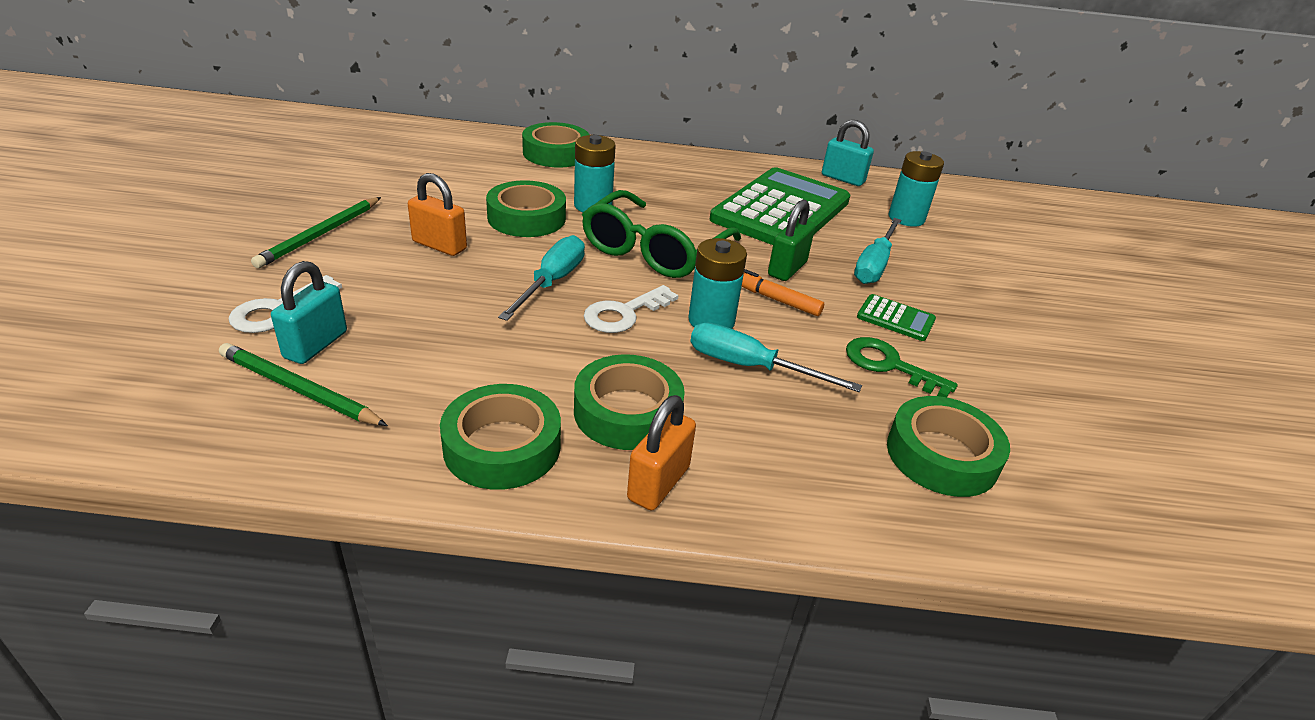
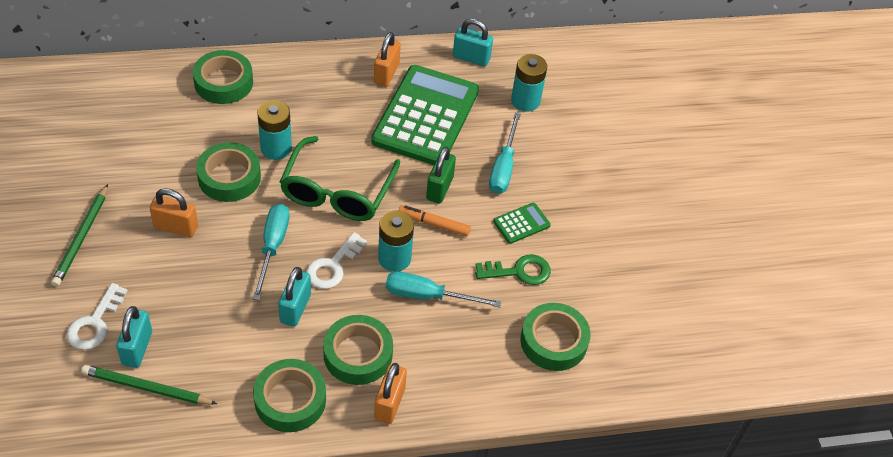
camera: 15 degrees left, 15 degrees up
(555, 345) = (295, 308): none -> turquoise padlock
(741, 175) = (386, 74): none -> orange padlock
(889, 365) = (519, 271): green key -> green key turned 150 degrees clockwise
(895, 318) = (521, 223): green calculator -> green calculator turned 45 degrees counterclockwise

